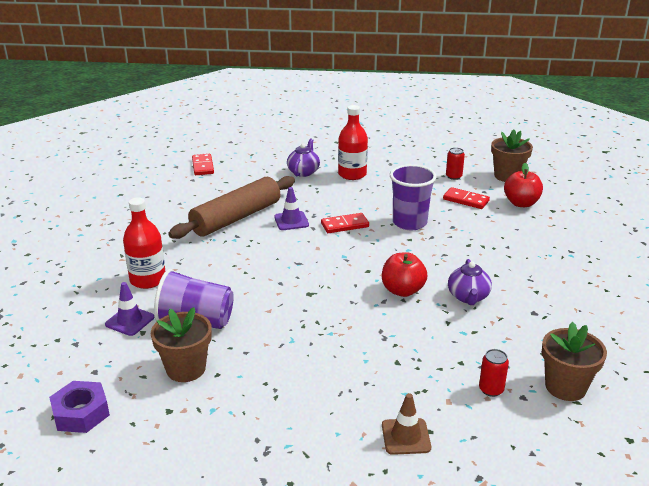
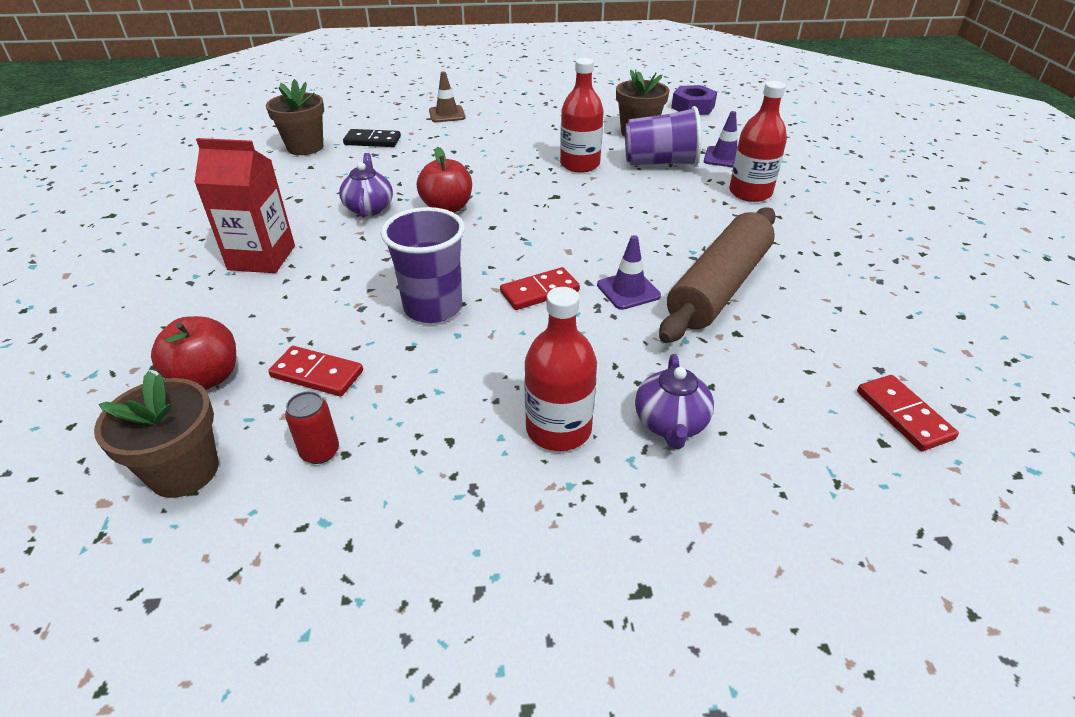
camera: 170 degrees right, 10 degrees up
(273, 327) = (580, 164): none -> red bottle
(491, 389) = (372, 141): red can -> black domino
(533, 262) = (262, 258): none -> red carton

